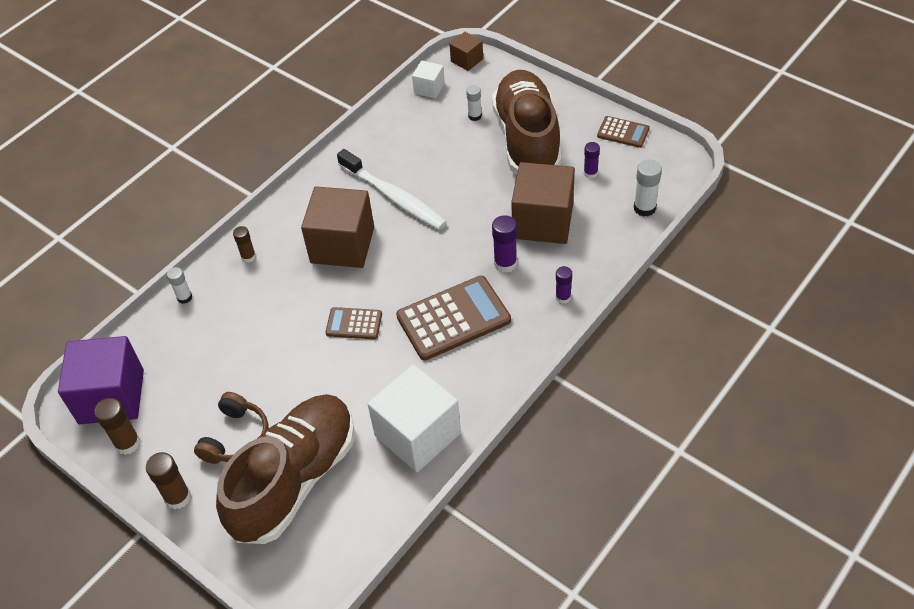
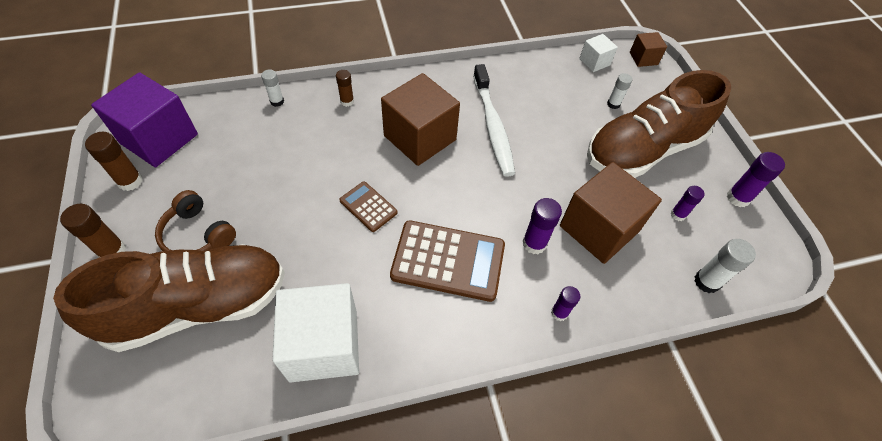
camera: 30 degrees right, 5 degrees up
(236, 437) = (197, 234): brown headphones -> brown headphones turned 75 degrees clockwise
(527, 140) = (643, 150): brown shoe -> brown shoe turned 150 degrees counterclockwise
(623, 132) = (738, 198): brown calculator -> purple glue stick

